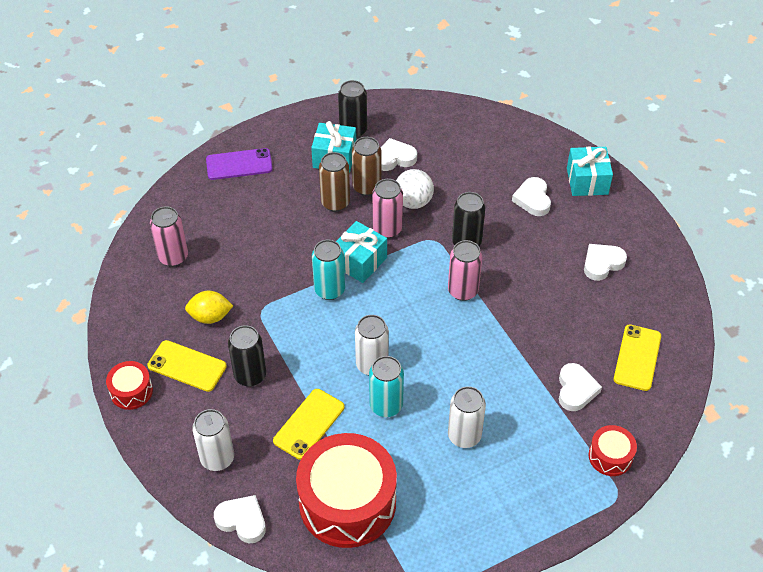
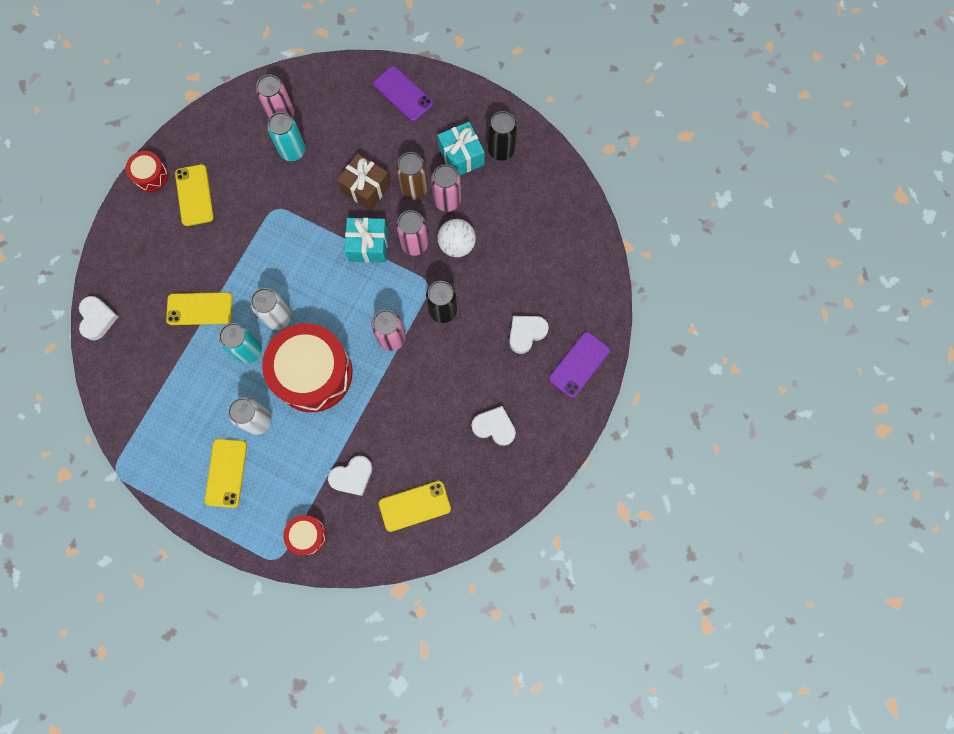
camera: 55 degrees right, 25 degrees up
(210, 317) = (246, 179): yellow lemon -> none
(217, 458) = (134, 269): white can -> none
(250, 375) = (214, 242): black can -> none
(303, 235) = (366, 188): none -> brown gift
(329, 290) = (326, 243): turquoise can -> turquoise can (292, 151)
(347, 502) = (153, 376): red drum -> red drum (313, 373)
(367, 187) = (447, 201): brown can -> pink can
(394, 158) = (494, 201): white heart -> none
(498, 491) = (226, 472): none -> yellow phone
(587, 181) = (579, 364): turquoise gift -> purple phone

